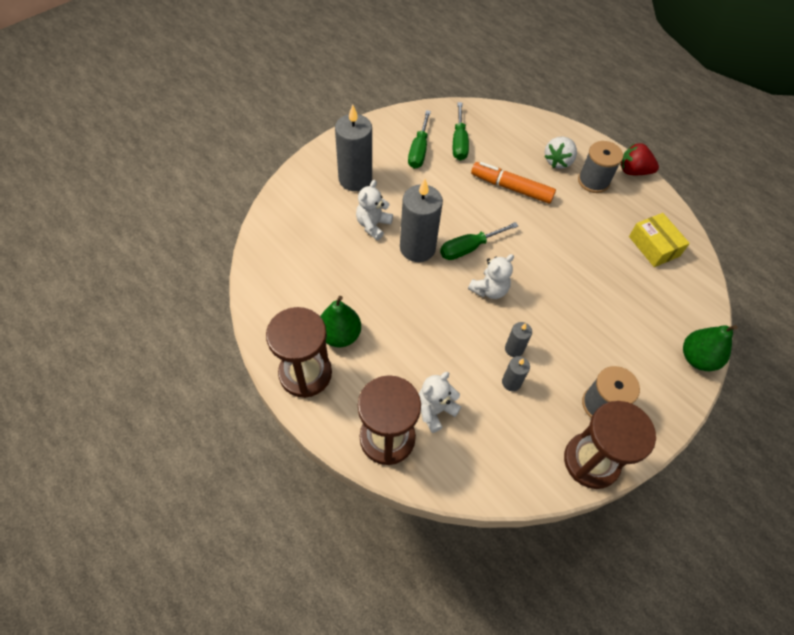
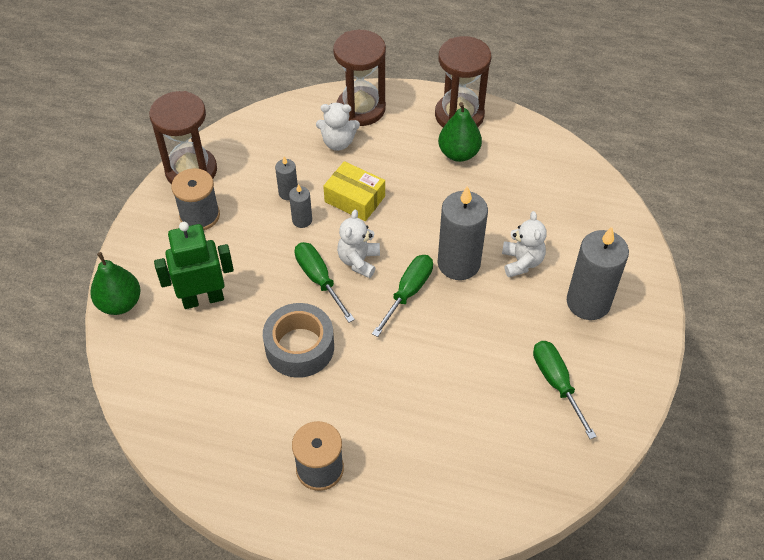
camera: 150 degrees right, 5 degrees down
(435, 410) = (338, 142): white teddy bear -> white teddy bear turned 75 degrees clockwise
(459, 142) = (521, 427): green screwdriver -> green screwdriver (319, 280)
(511, 188) = (413, 395): orange marker -> none
(558, 161) = (381, 474): white strawberry -> none
(569, 253) = (299, 347): none -> grey tape
(627, 326) = (203, 299): none -> green robot
(633, 171) = (274, 520): red strawberry -> none
(654, 246) = (206, 412): yellow box -> yellow box (355, 199)

